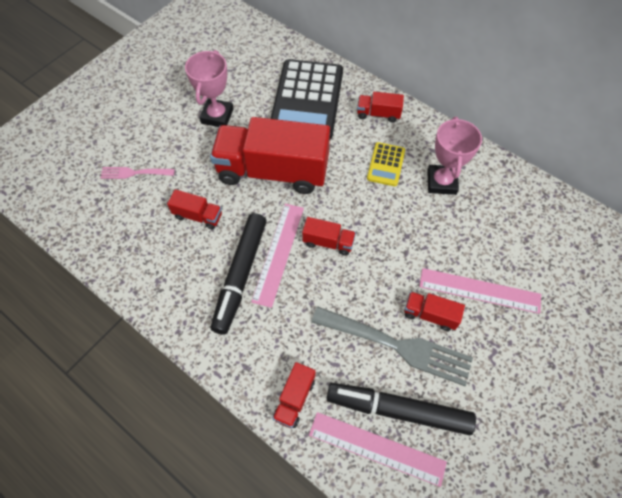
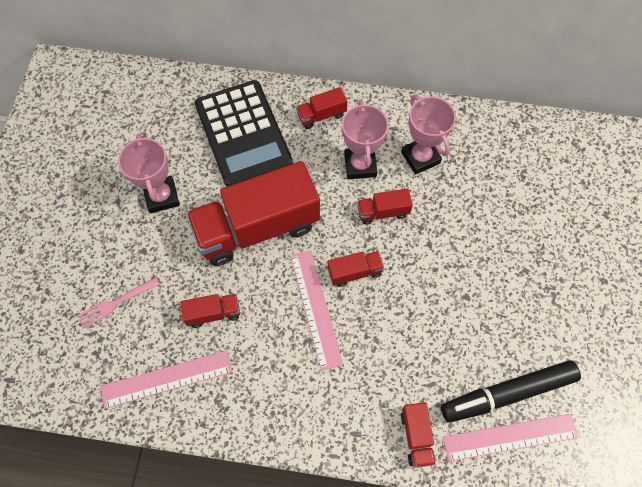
camera: 30 degrees left, 5 degrees up
(241, 275) = (294, 350): black marker -> none
(386, 164) = (360, 165): yellow calculator -> pink trophy
(397, 346) = (474, 336): grey fork -> none
(430, 315) = (484, 292): red truck -> red truck (383, 212)
(479, 290) = (511, 246): pink ruler -> pink ruler (167, 379)

